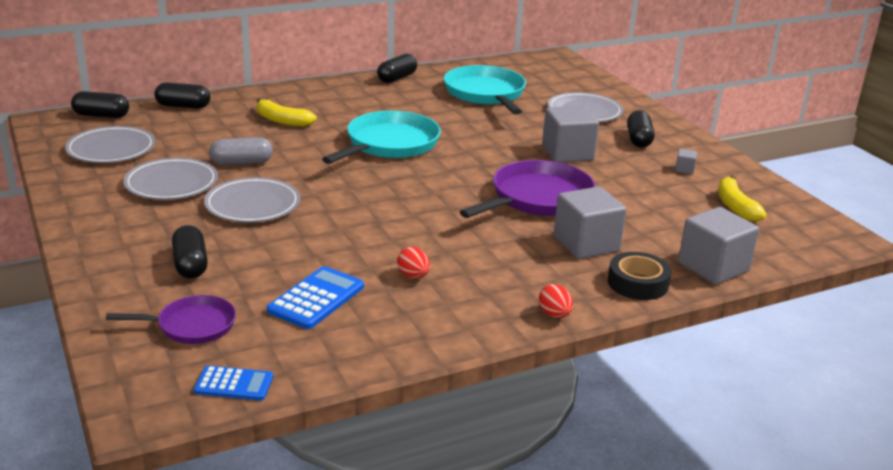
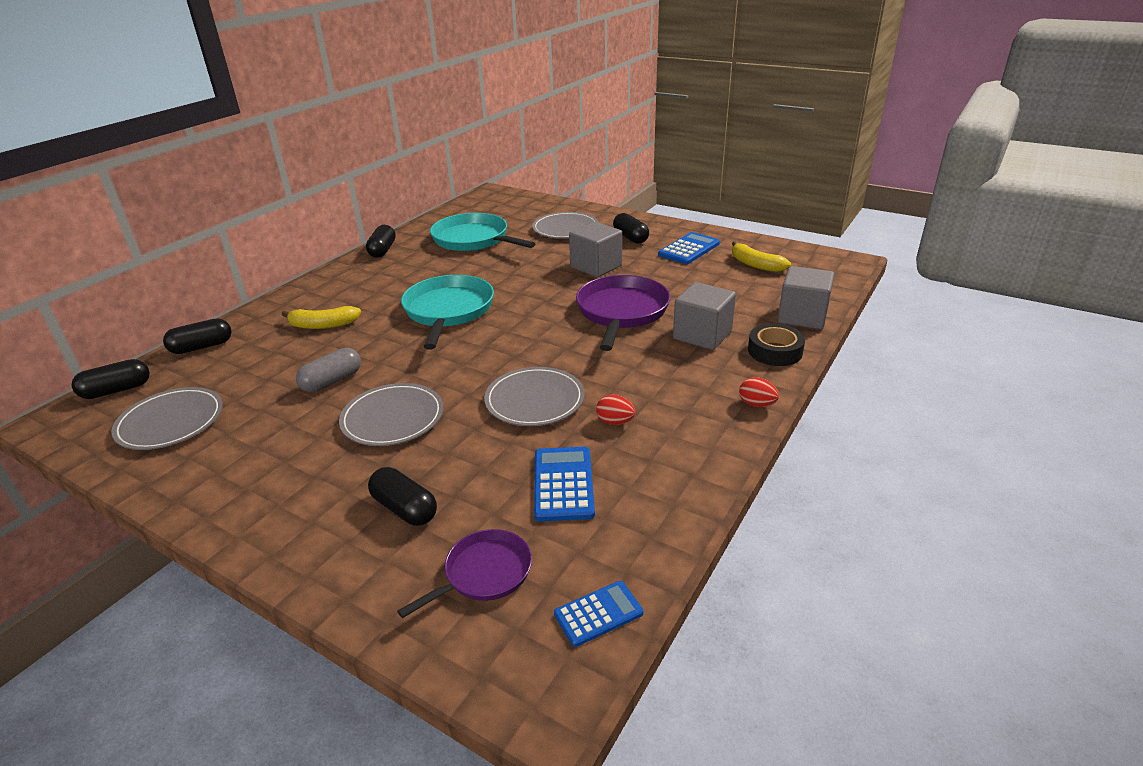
camera: 30 degrees left, 5 degrees up
(171, 183) = (283, 431): grey plate -> grey plate (534, 400)
(684, 169) = (689, 249): grey cube -> blue calculator

